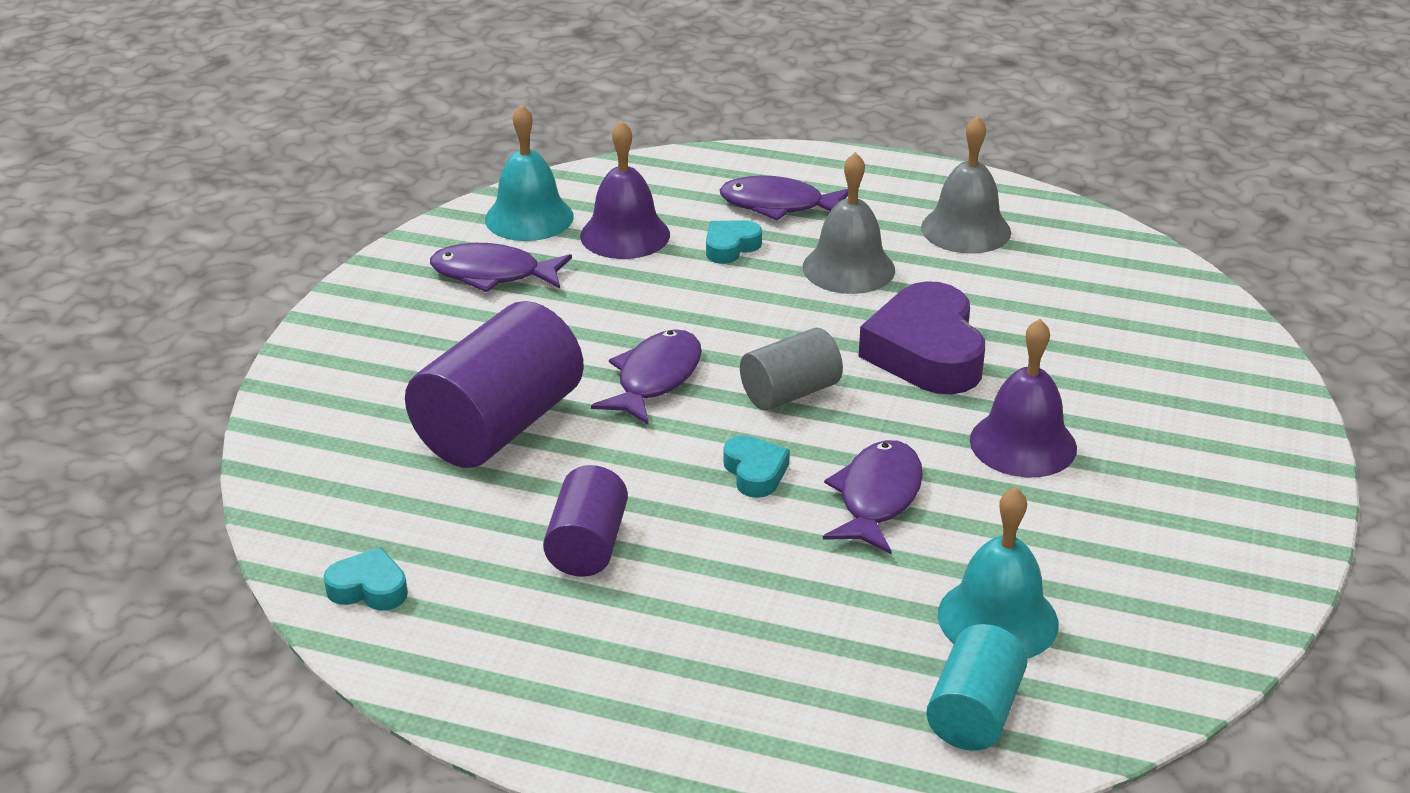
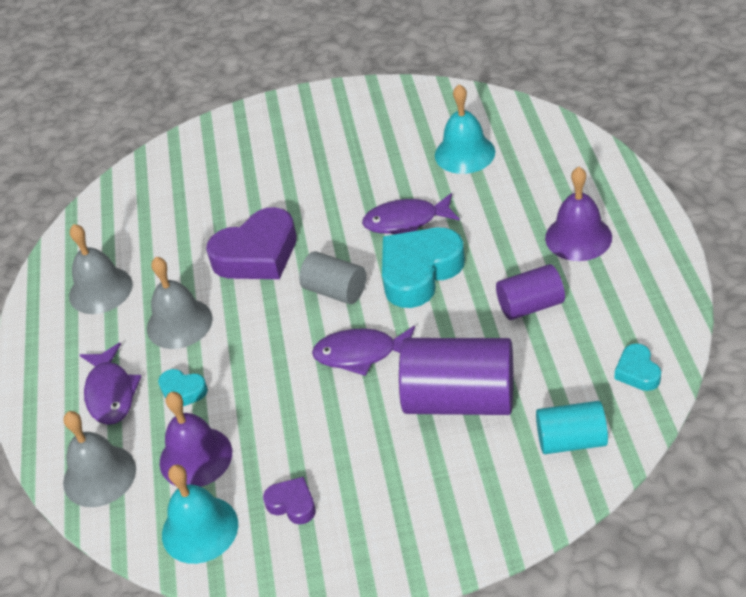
camera: 110 degrees left, 10 degrees up
(493, 274) = (292, 504): purple fish -> purple heart
(665, 179) = (99, 475): none -> grey bell
(755, 472) = (419, 272): turquoise heart -> turquoise heart, size x2.05
(974, 712) = (530, 139): turquoise cylinder -> turquoise cylinder (571, 440)
(1023, 444) = (322, 190): purple bell -> purple bell (578, 237)

